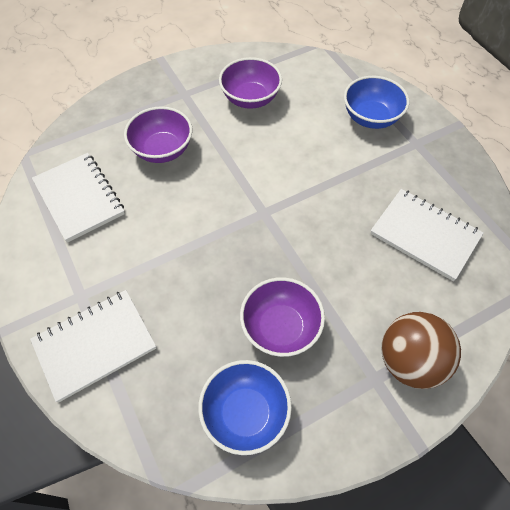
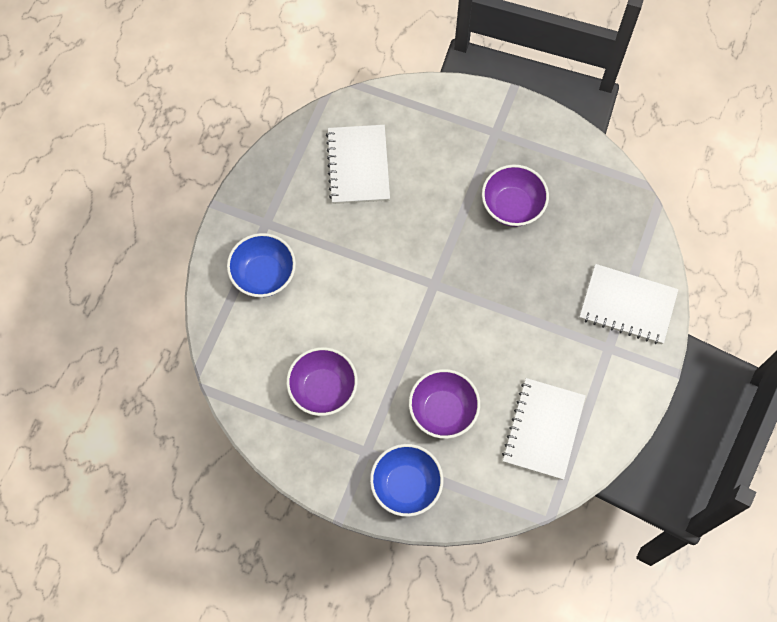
camera: 130 degrees left, 10 degrees up
(245, 413) = (581, 186): blue bowl -> blue bowl (406, 485)
(409, 361) = (466, 121): brown ball -> none

